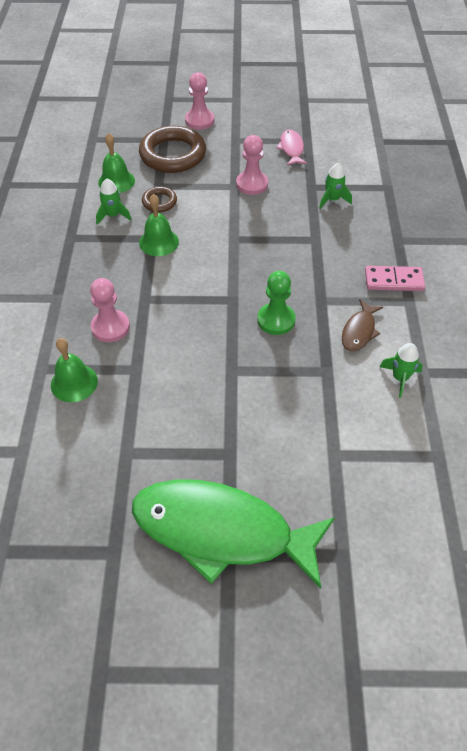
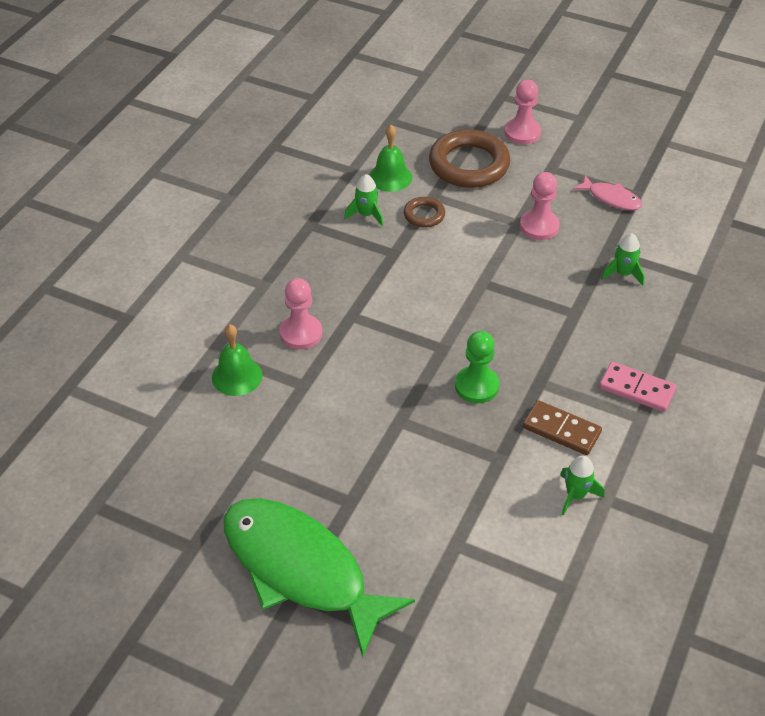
camera: 25 degrees right, 5 degrees down
(159, 242) = (399, 259): green bell -> none
(291, 149) = (611, 198): pink fish -> pink fish turned 105 degrees clockwise
(359, 331) = (561, 430): brown fish -> brown domino

